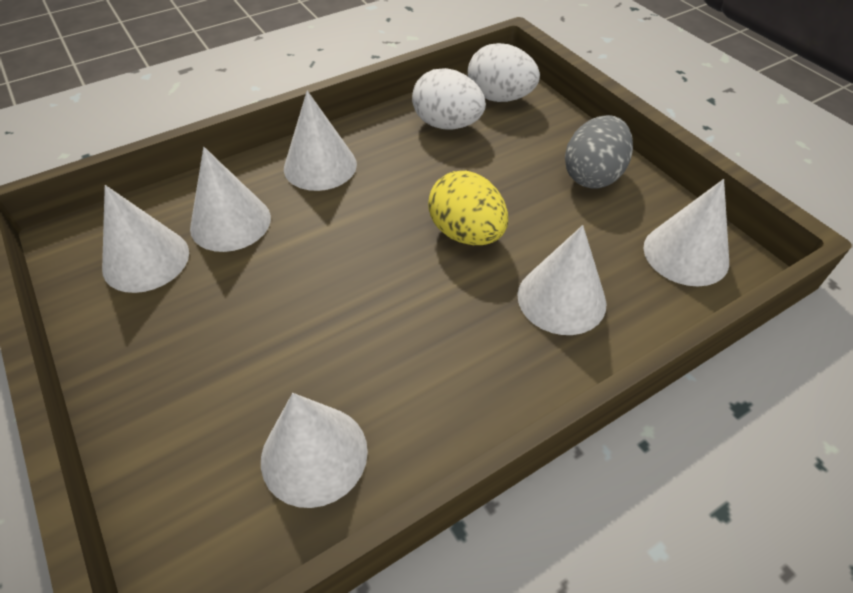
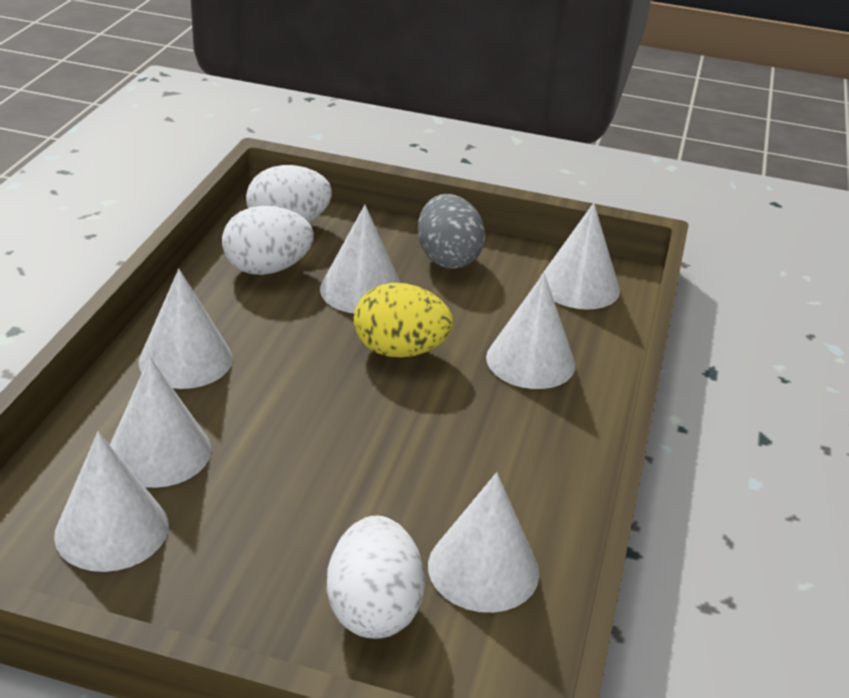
camera: 45 degrees left, 15 degrees down
(208, 428) = (374, 608): none -> white egg
(494, 171) = (361, 290): none -> white cone

